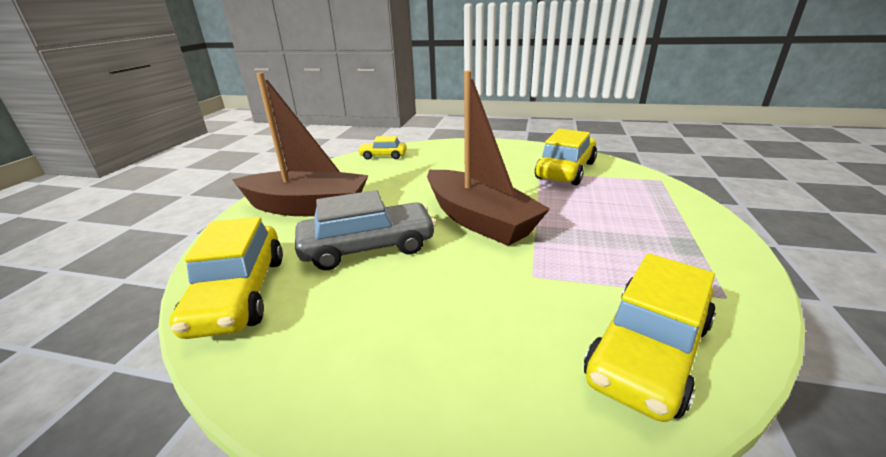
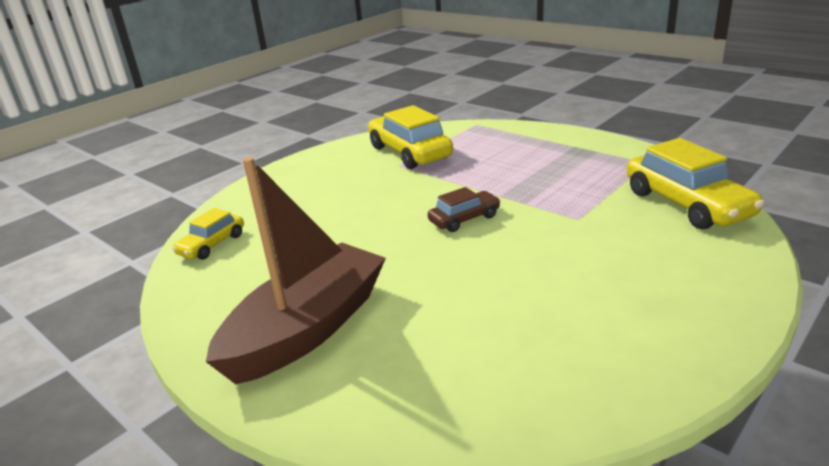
camera: 60 degrees left, 0 degrees up
(239, 293) = (492, 399): yellow car -> none
(368, 248) = (463, 293): grey car -> none
(479, 220) = (464, 219): brown boat -> brown car

